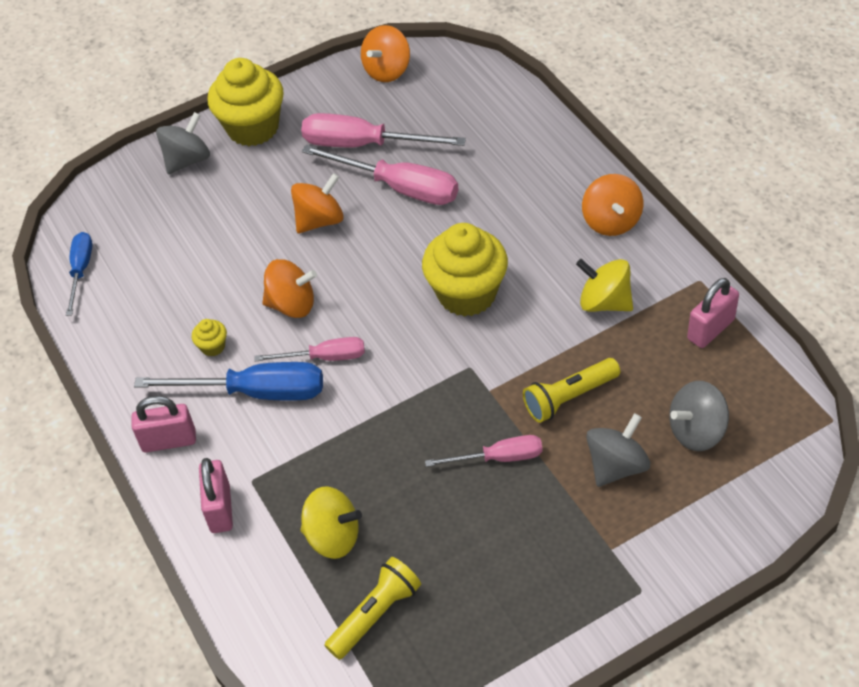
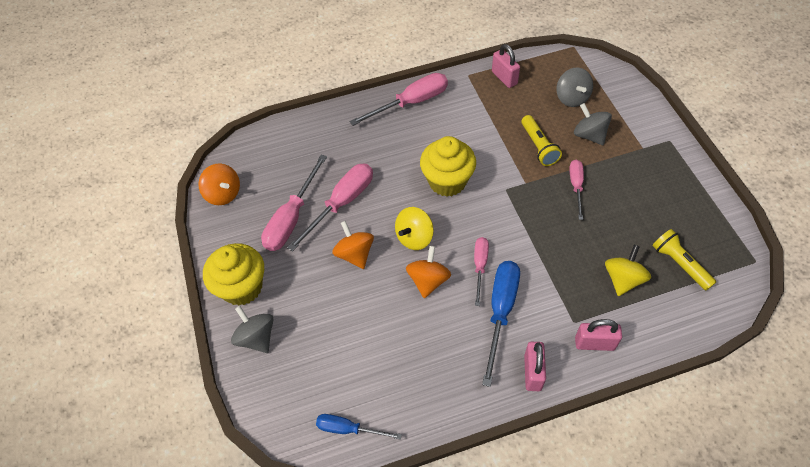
camera: 80 degrees left, 5 degrees up
(213, 347) = (453, 336): yellow cupcake -> none
(604, 302) = (472, 118): yellow spinning top -> yellow spinning top (414, 237)
(611, 221) = (411, 103): orange spinning top -> pink screwdriver

